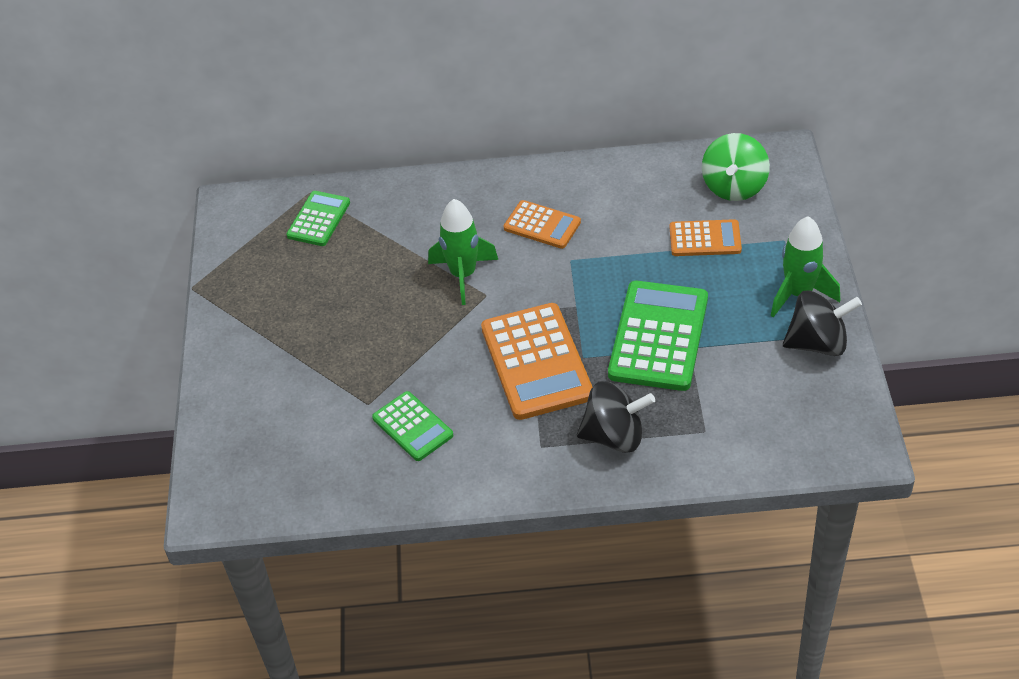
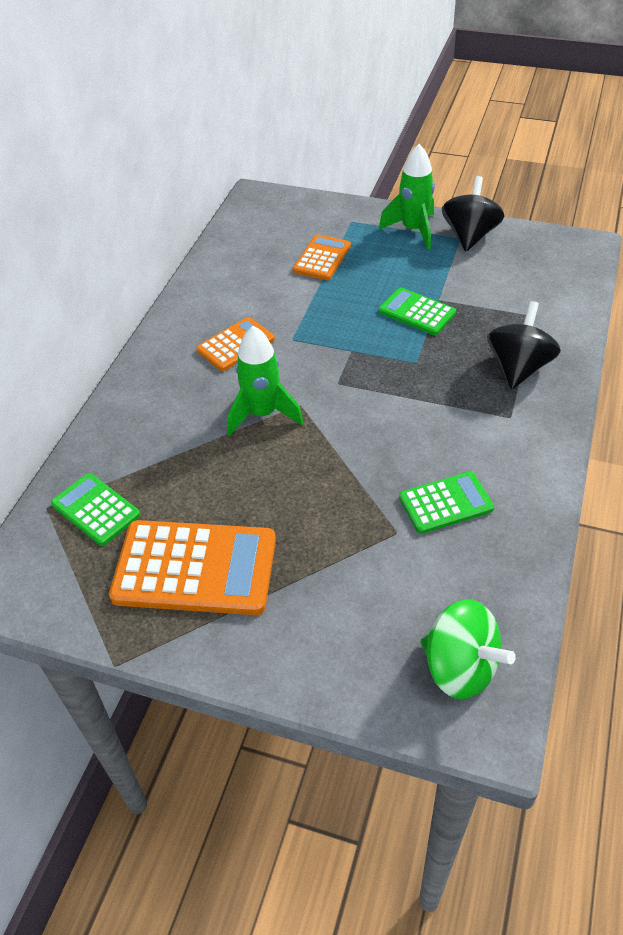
camera: 70 degrees left, 0 degrees up
(536, 362) = (406, 393): orange calculator -> orange calculator (195, 568)
(658, 336) = (417, 312): green calculator -> green calculator, size x0.57
(734, 187) = (274, 228): green spinning top -> green spinning top (460, 667)

